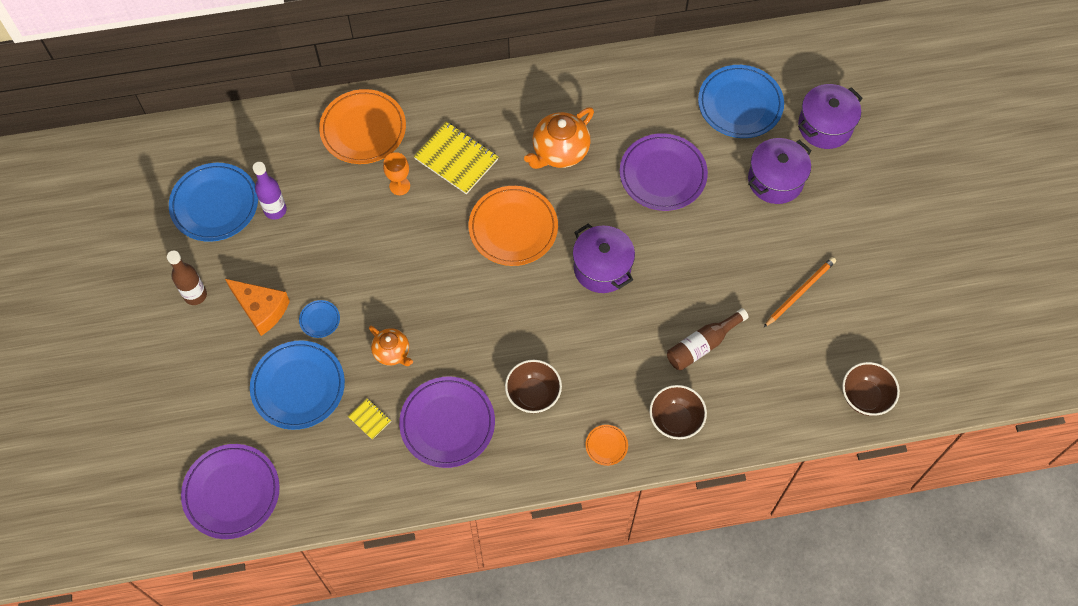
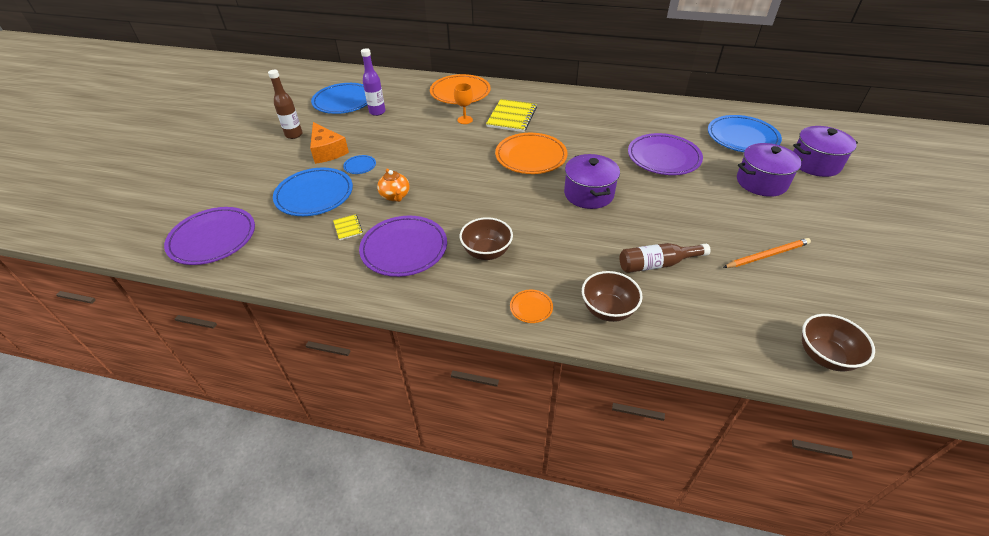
camera: 25 degrees right, 20 degrees down
(456, 159) = (512, 117): yellow notebook -> yellow notebook turned 45 degrees clockwise
(559, 152) = (588, 129): orange teapot -> none

